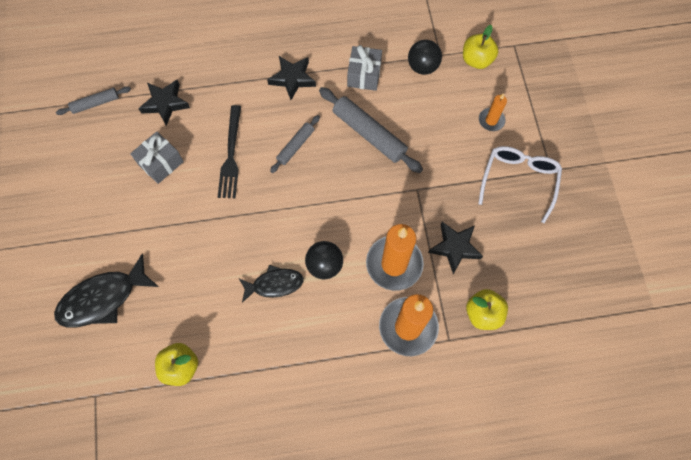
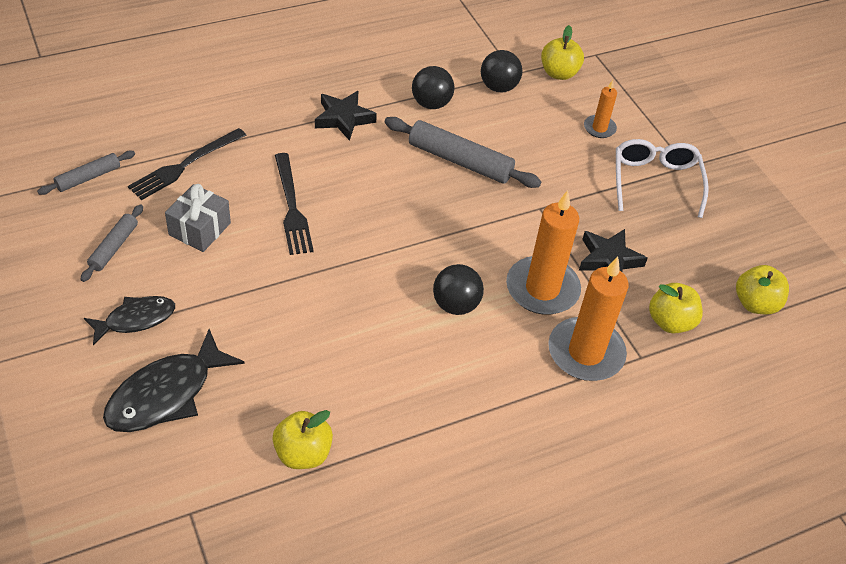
camera: 20 degrees left, 20 degrees down
(165, 103) = (185, 165): black star -> black fork
(274, 284) = (398, 336): black fish -> black fish (136, 319)
(295, 146) = (372, 186): grey rolling pin -> grey rolling pin (114, 247)
(364, 75) = (431, 104): grey gift -> black ball
(558, 311) = (755, 304): none -> yellow apple

